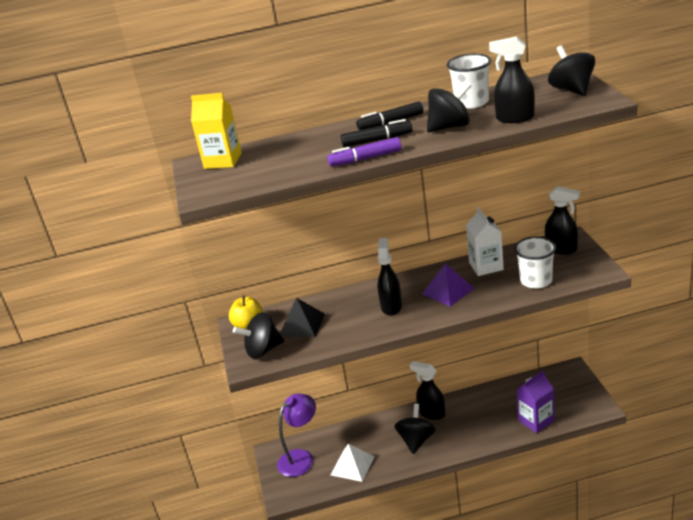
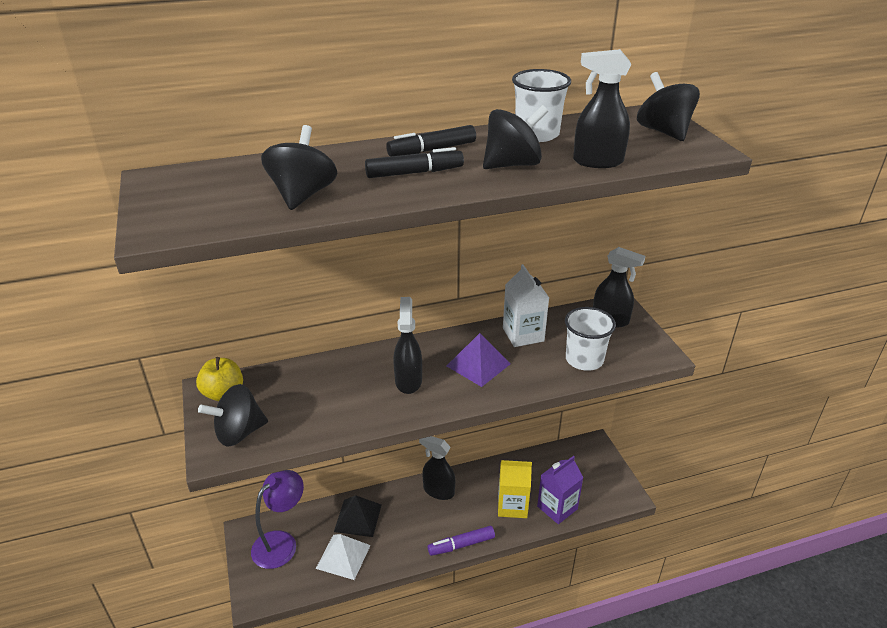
camera: 10 degrees left, 5 degrees up
(223, 161) = (194, 180): yellow carton -> yellow carton (512, 506)
(302, 324) = (293, 398): black pyramid -> black pyramid (358, 518)
(365, 159) = (399, 198): purple marker -> purple marker (461, 545)
(416, 440) = (420, 526): black spinning top -> black spinning top (302, 195)

